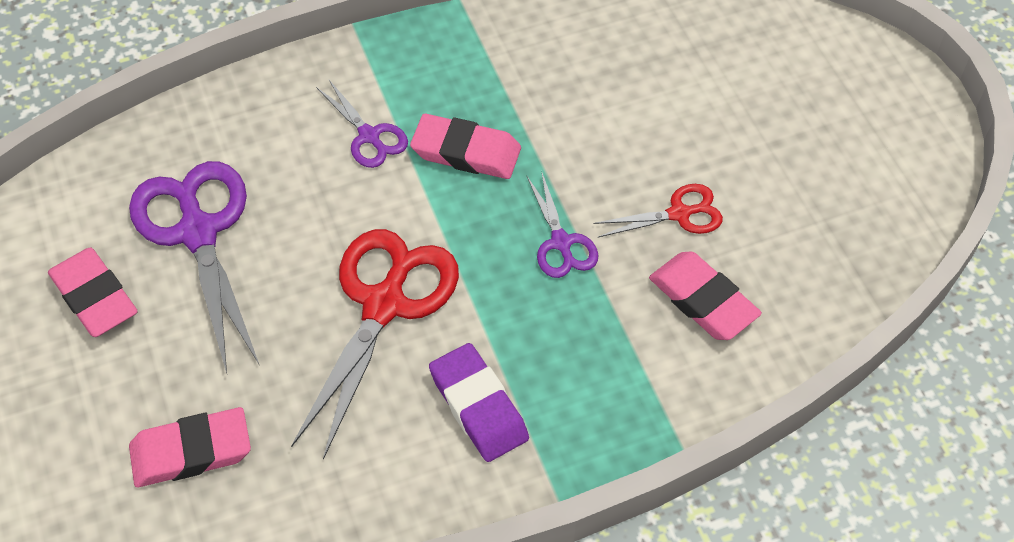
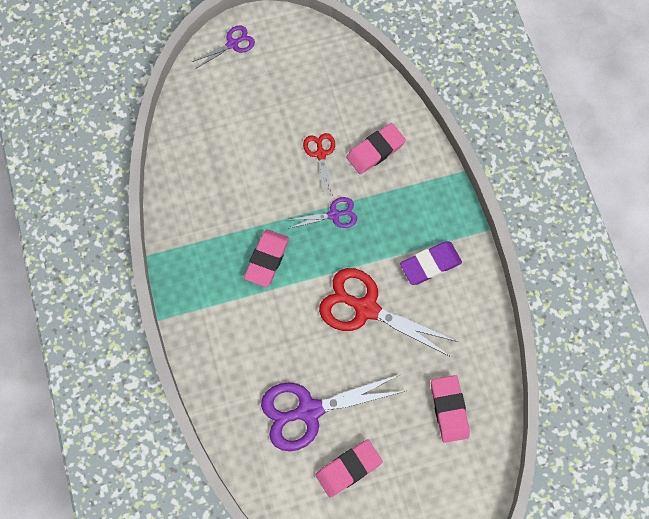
camera: 85 degrees left, 15 degrees up
(369, 136) = (249, 312): purple scissors -> purple scissors (232, 44)

